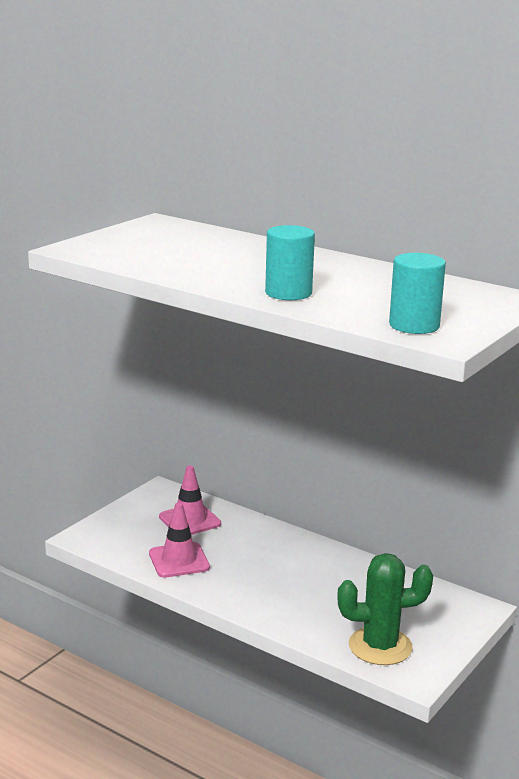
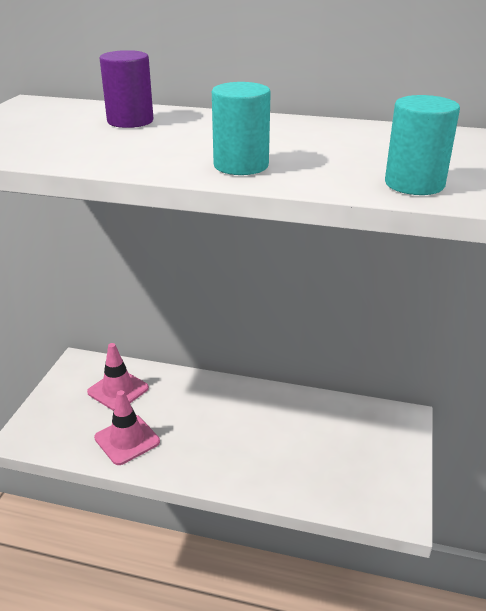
camera: 20 degrees left, 10 degrees up
(230, 248) = (130, 121): none -> purple cylinder
(380, 646) = (353, 487): green cactus -> none

